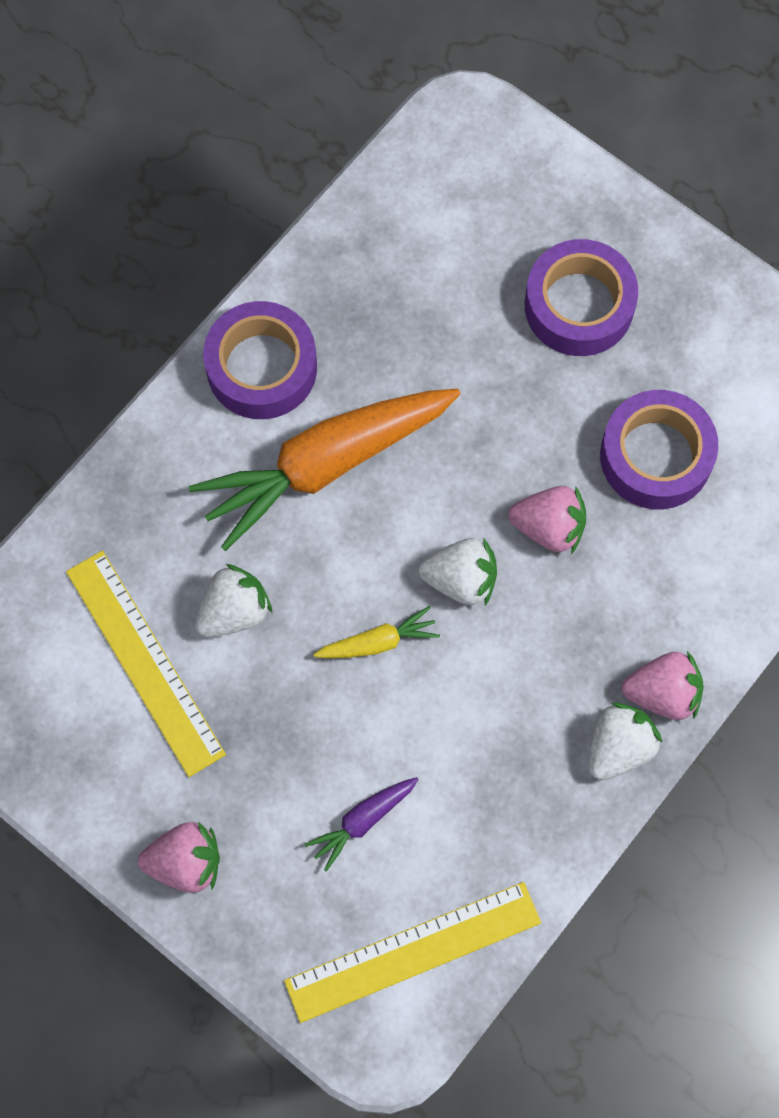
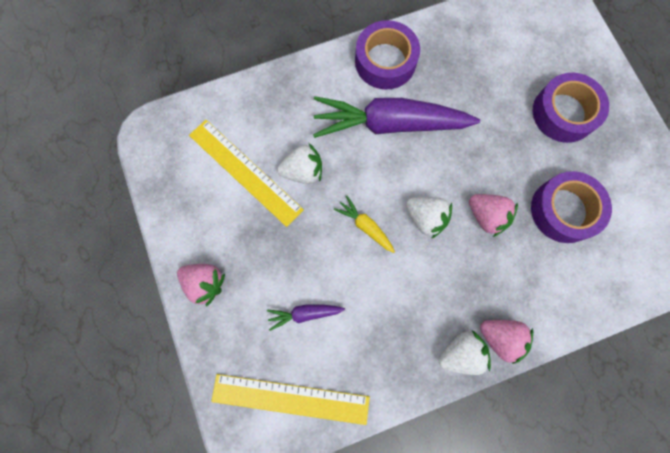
camera: 30 degrees right, 5 degrees up
(144, 662) = (245, 172): yellow ruler -> yellow ruler turned 45 degrees counterclockwise
(325, 465) = (389, 124): orange carrot -> purple carrot
(378, 642) = (365, 226): yellow carrot -> yellow carrot turned 150 degrees counterclockwise

